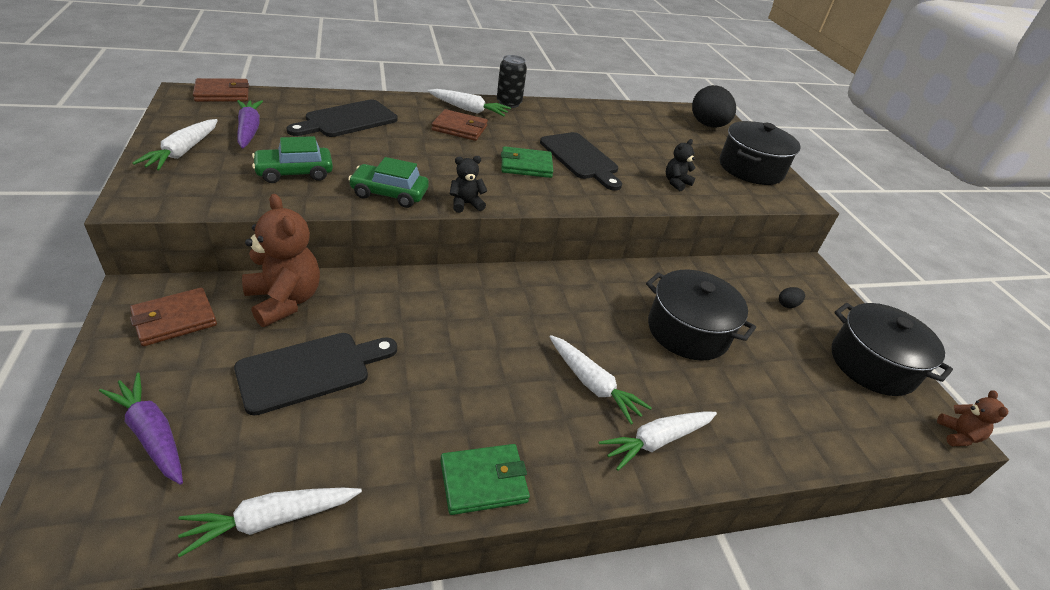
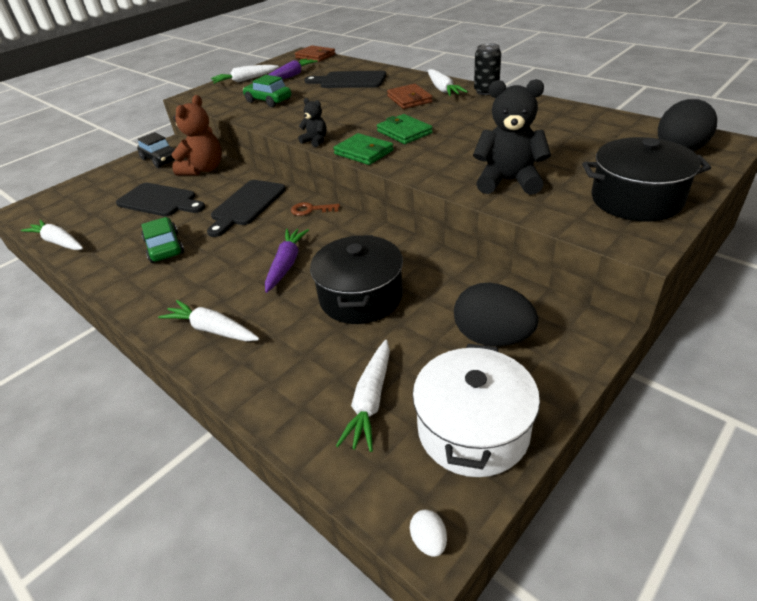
camera: 65 degrees right, 0 degrees up
(152, 434) = (88, 194): purple carrot -> purple carrot (286, 264)
(175, 319) = (161, 159): brown wallet -> black car
(389, 194) = (288, 123): green car -> green car (164, 247)
(483, 481) = (122, 282): green wallet -> green wallet (363, 152)
(510, 282) = (311, 210): none -> brown key
(581, 158) = (459, 140): black cutting board -> black cutting board (246, 205)
(593, 384) = (243, 282): white carrot -> white carrot (370, 401)
(676, 183) = (508, 181): black teddy bear -> black teddy bear, size x1.95
(787, 305) = (492, 337): black egg -> black egg, size x2.42
(872, 364) = (473, 429): black pot -> white pot
(958, 435) = (429, 541): brown teddy bear -> white egg

